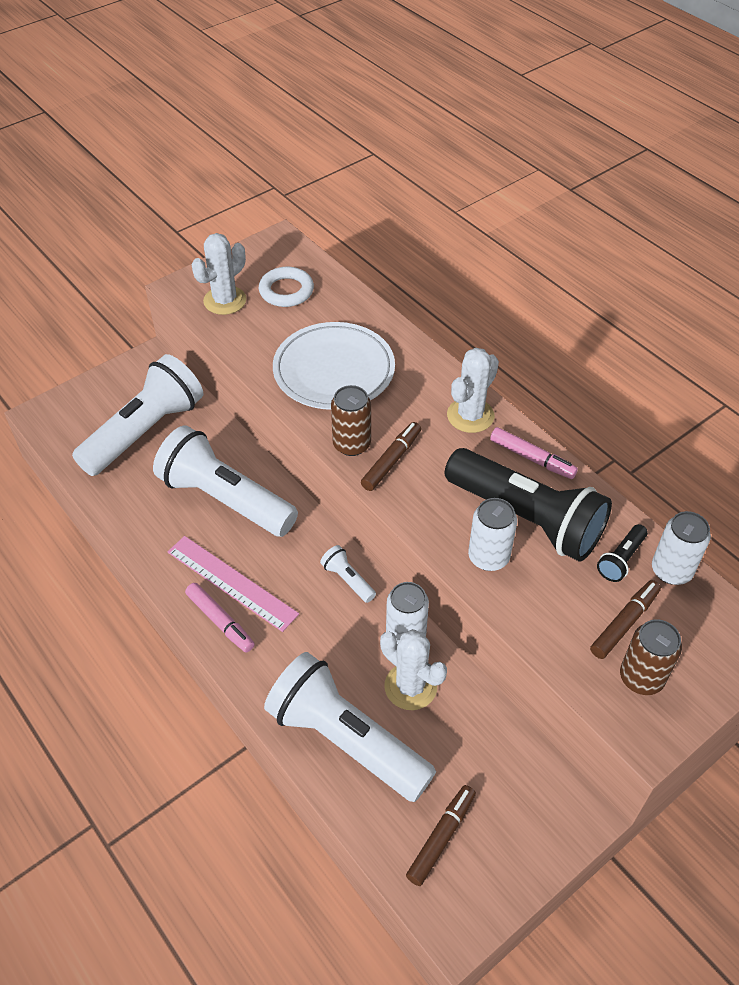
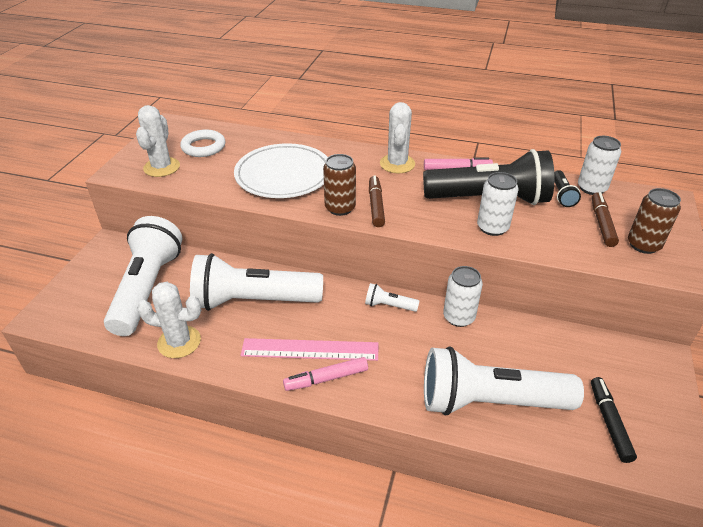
camera: 35 degrees left, 10 degrees down
(220, 621) = (326, 379): pink marker -> pink marker turned 150 degrees clockwise
(410, 686) = (494, 345): white cactus -> white cactus (179, 342)
(441, 837) = (609, 422): brown marker -> black marker

